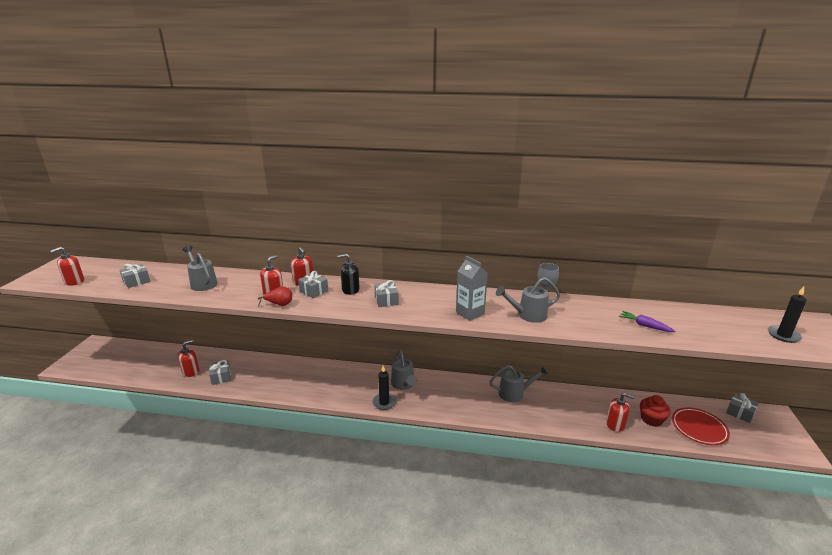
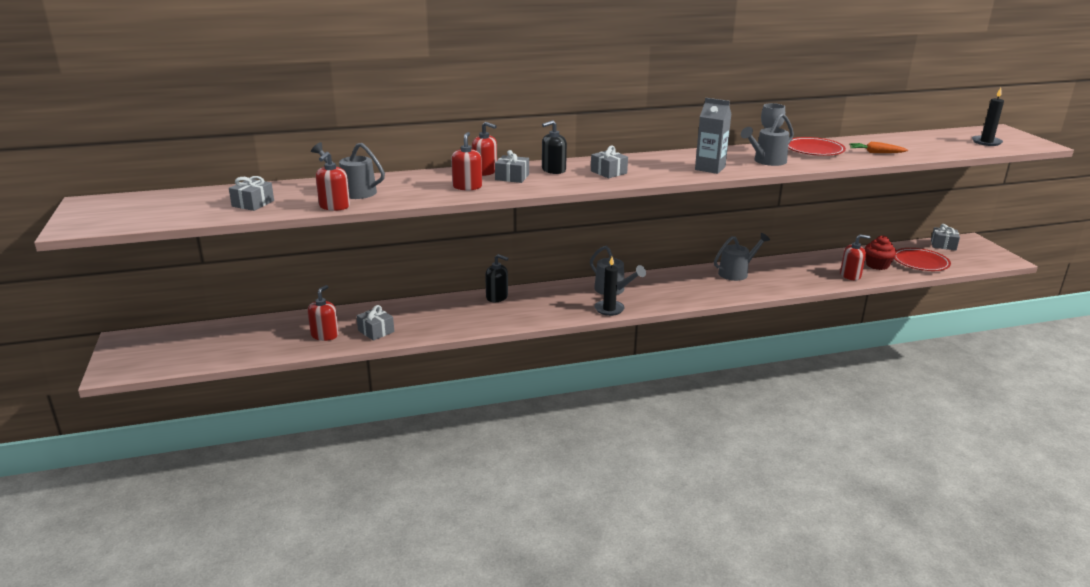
camera: 25 degrees left, 0 degrees up
(74, 281) = (153, 217): red soap dispenser -> red soap dispenser (334, 206)
(279, 304) = (491, 193): red pear -> none
(320, 368) = (497, 297): none -> black soap dispenser
(586, 310) = (814, 150): none -> red plate
(644, 326) = (876, 153): purple carrot -> orange carrot

